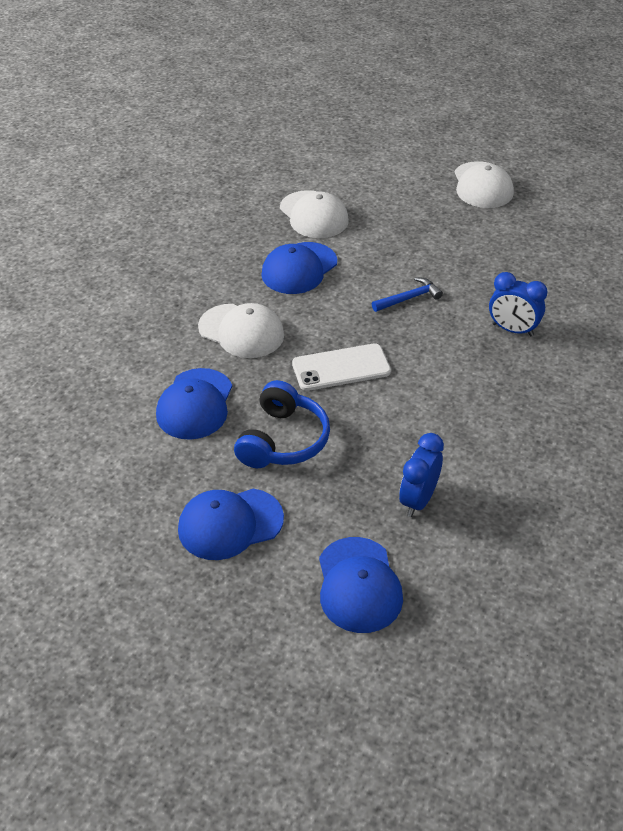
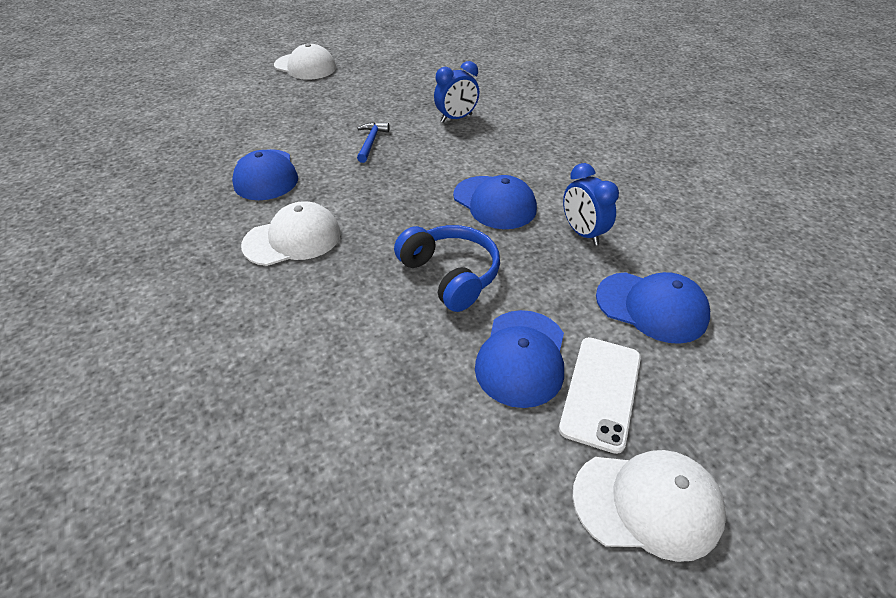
camera: 55 degrees left, 0 degrees up
(195, 404) = (346, 311): blue cap -> blue cap (494, 202)
(314, 215) = (218, 141): white cap -> white cap (647, 503)
(341, 367) = (403, 206): white phone -> white phone (600, 392)

